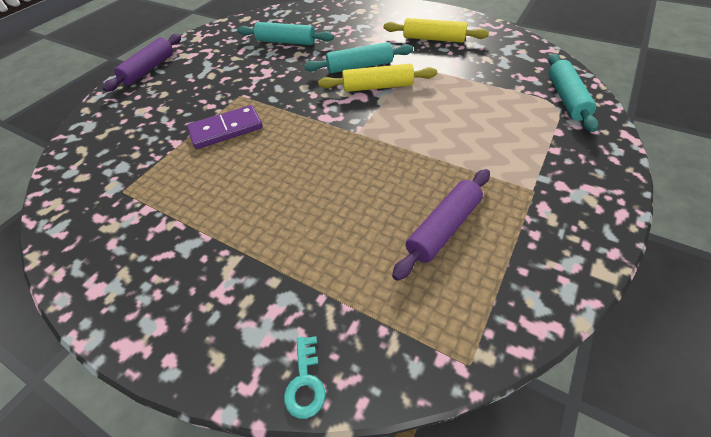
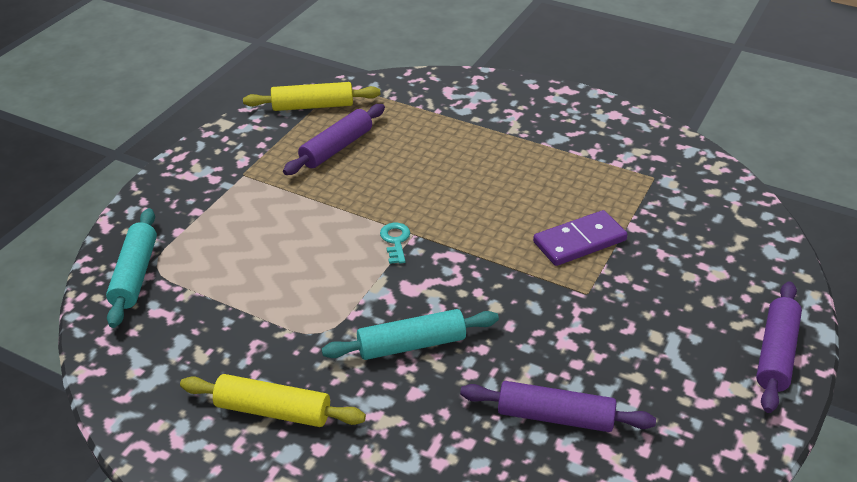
camera: 175 degrees right, 10 degrees down
(286, 42) = (555, 416): turquoise rolling pin -> purple rolling pin
(305, 382) = (442, 78): turquoise key -> turquoise key (395, 241)
(377, 87) = (384, 302): yellow rolling pin -> yellow rolling pin (313, 106)

